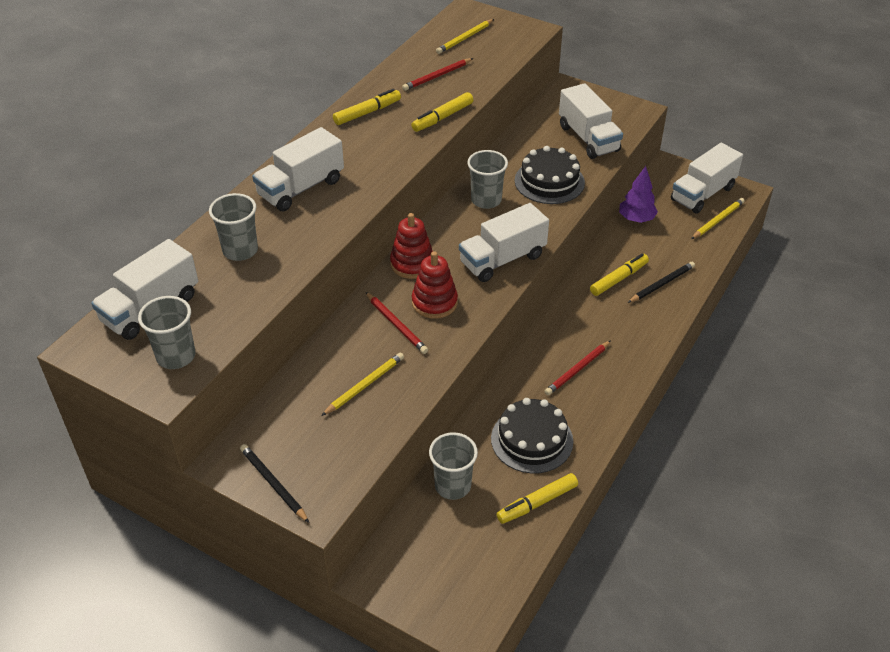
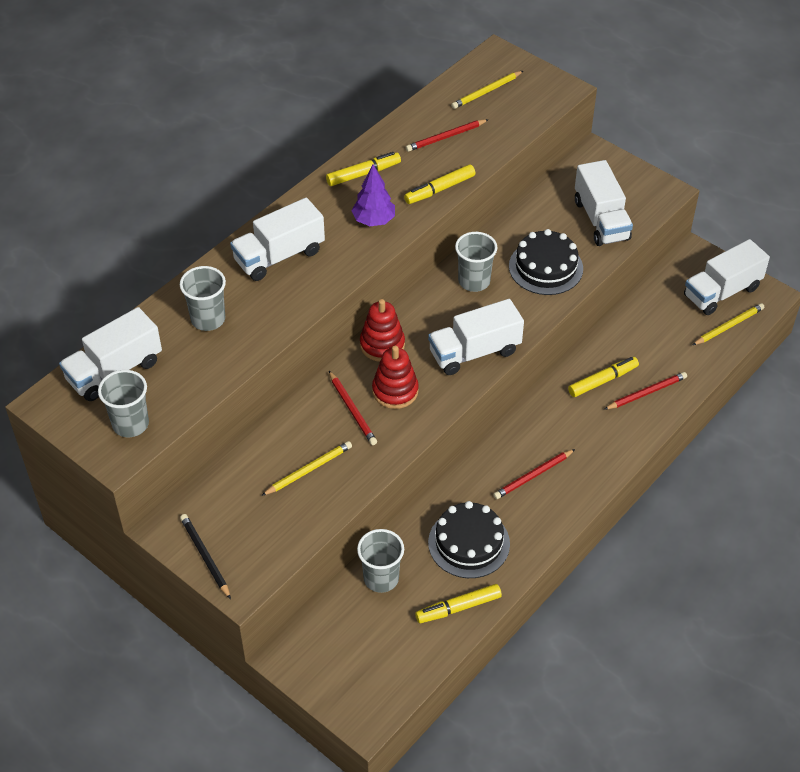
camera: 10 degrees right, 5 degrees up
(636, 219) = (640, 313): purple tree -> purple tree (374, 220)
(662, 284) = (646, 393): black pencil -> red pencil

